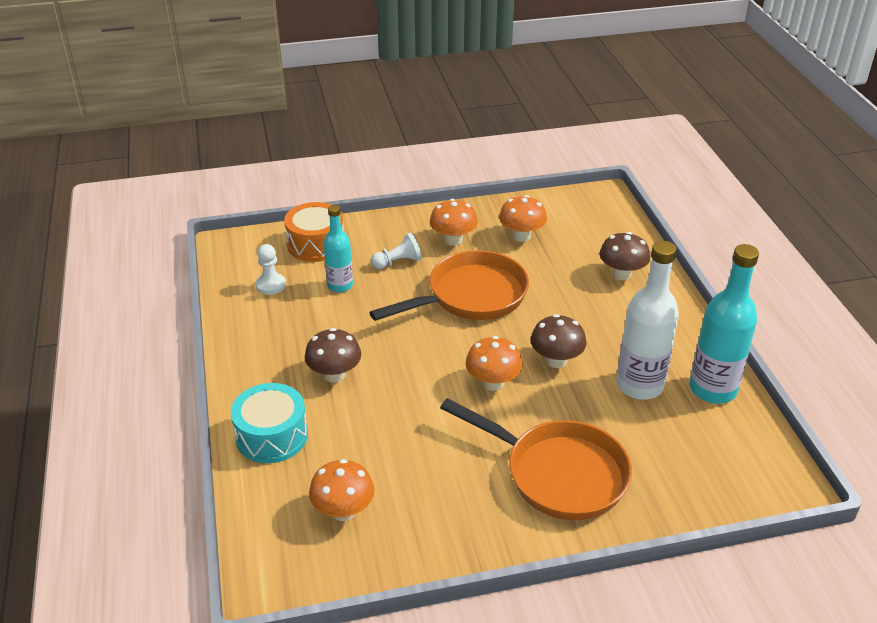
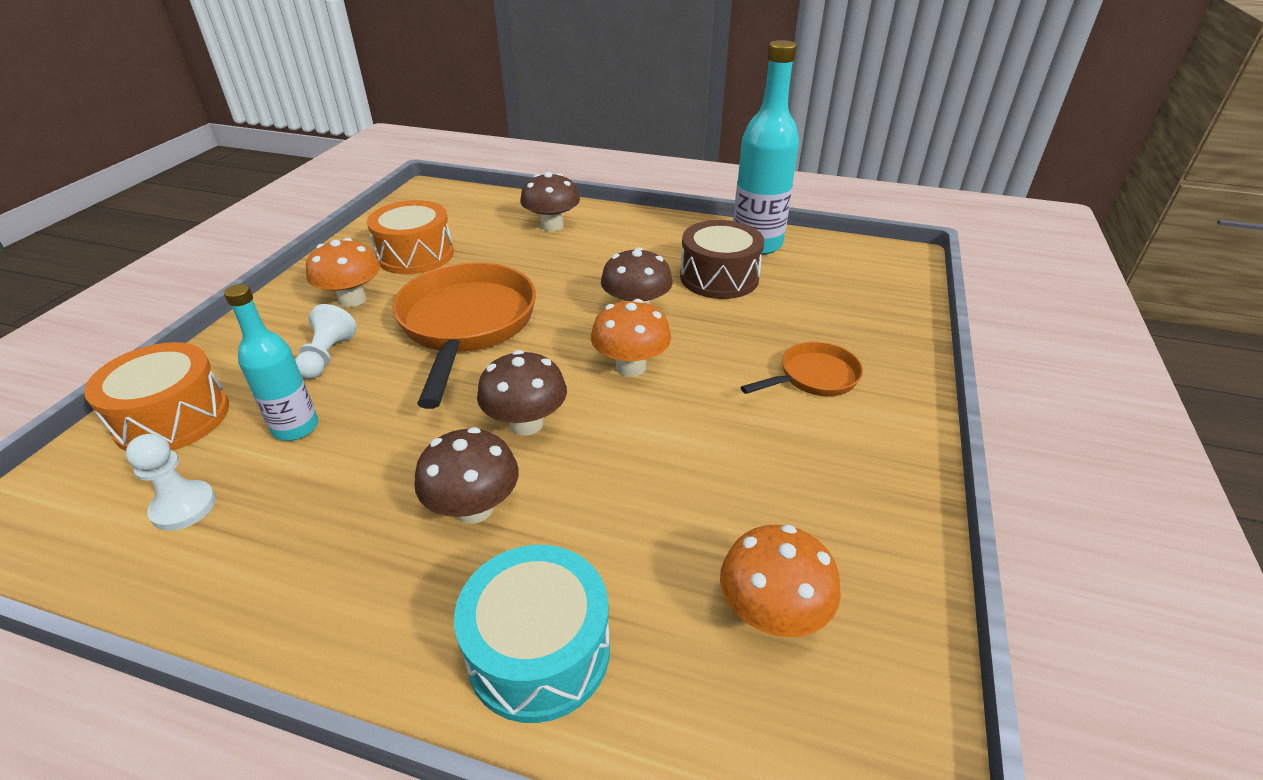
camera: 60 degrees left, 0 degrees up
(407, 363) = (526, 423): none -> brown mushroom
(521, 236) = (415, 255): orange mushroom -> orange drum
(558, 473) = (813, 377): orange pan -> orange pan, size x0.51
(639, 385) = (719, 277): white bottle -> brown drum

